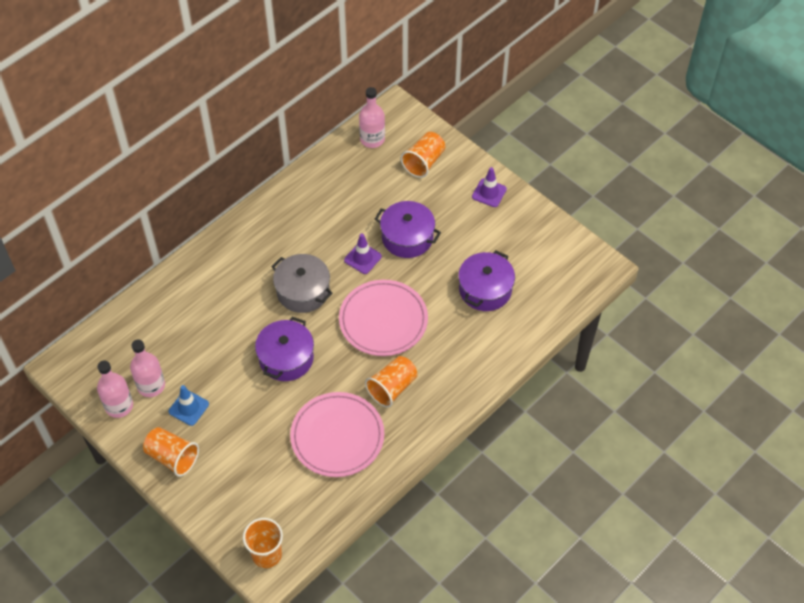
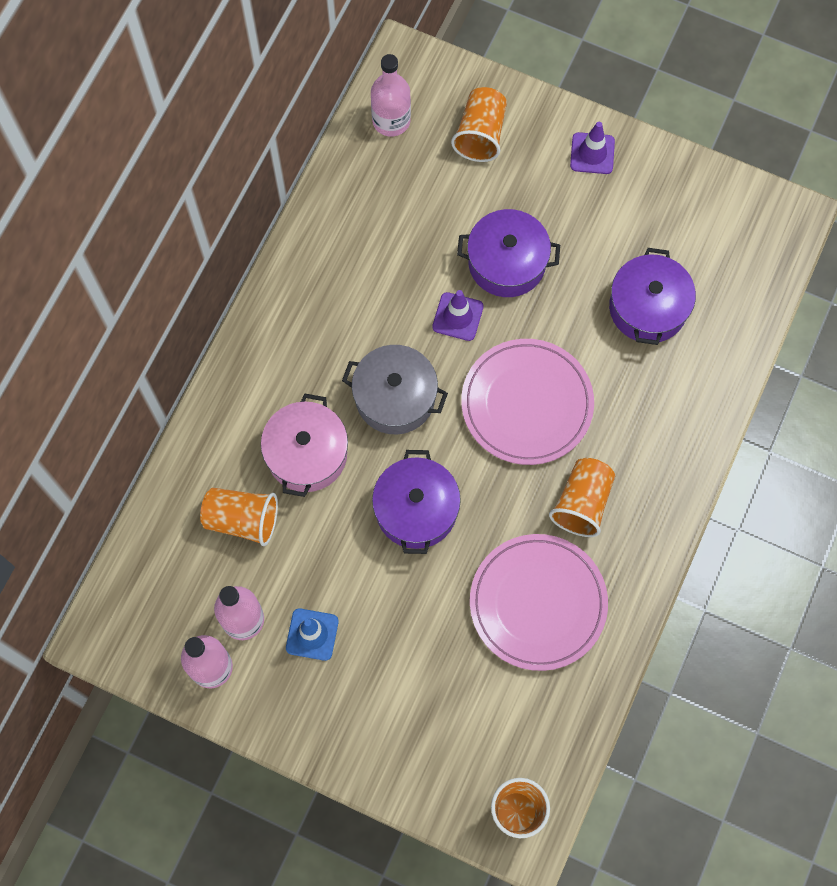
camera: 20 degrees left, 15 degrees up
(172, 457) = (322, 717): orange cup -> orange cup (242, 520)
(234, 305) = (307, 454): none -> pink pot

